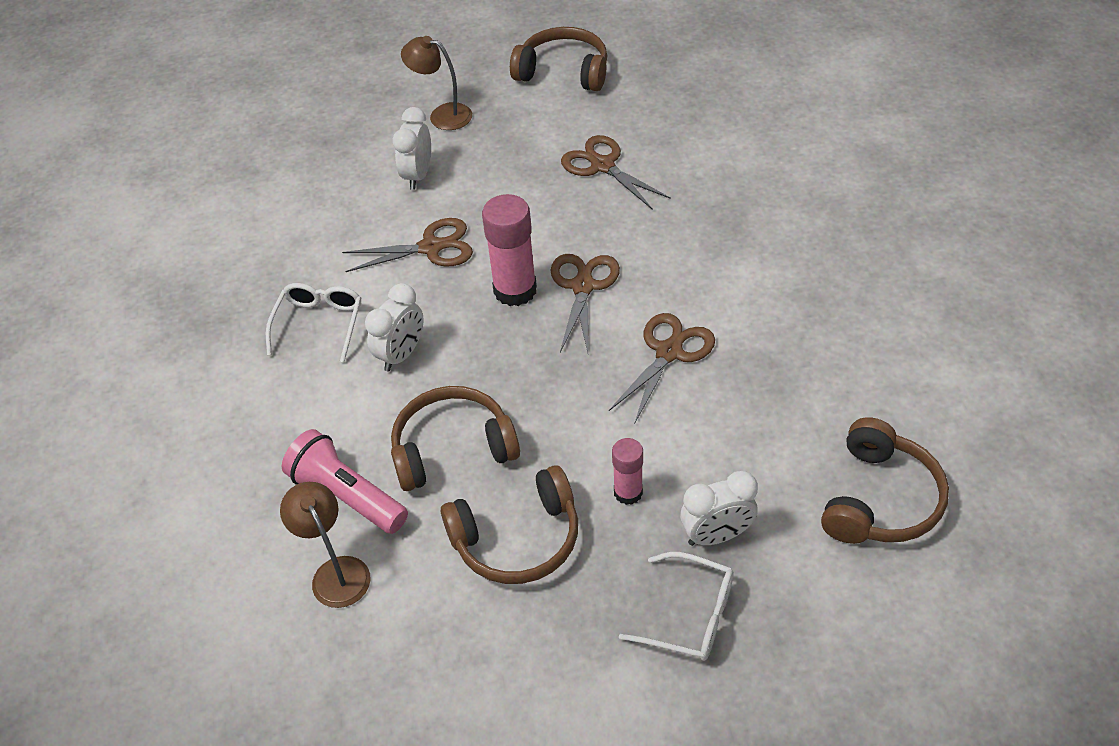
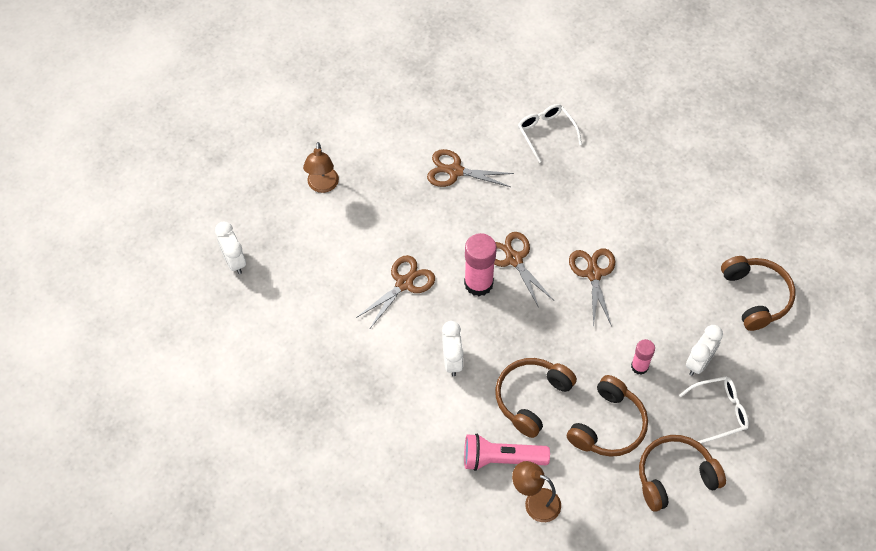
camera: 40 degrees left, 10 degrees up
(319, 324) = (386, 371): white glasses -> white glasses (546, 133)
(418, 175) = (349, 238): white clock -> white clock (234, 261)
(442, 115) = (322, 186): brown lamp -> brown lamp turned 75 degrees counterclockwise
(563, 71) = (370, 113): brown headphones -> brown headphones (675, 476)

